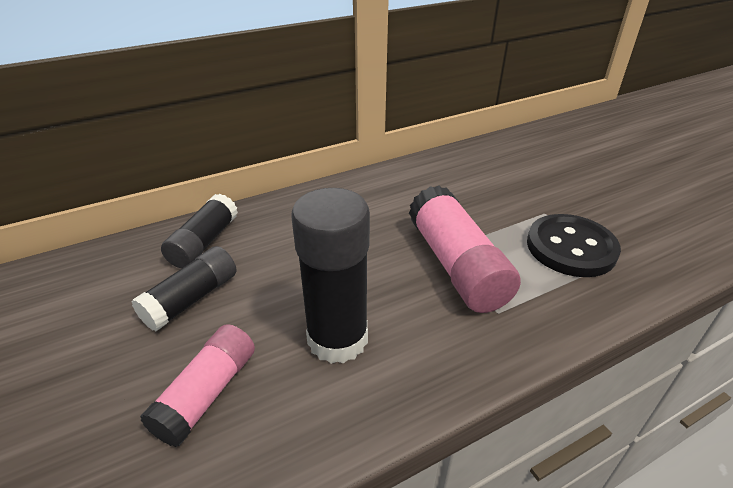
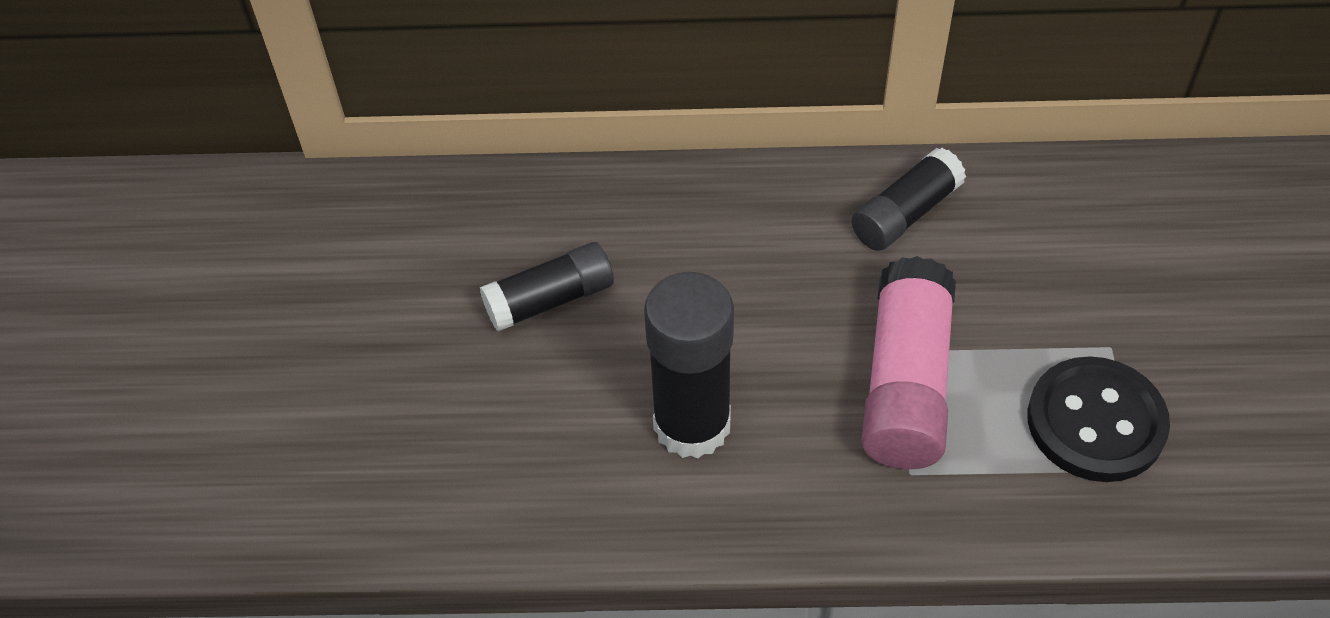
camera: 30 degrees right, 15 degrees up
(204, 242) = (595, 214): black glue stick -> black glue stick (905, 213)
(207, 394) = (525, 430): pink glue stick -> none

